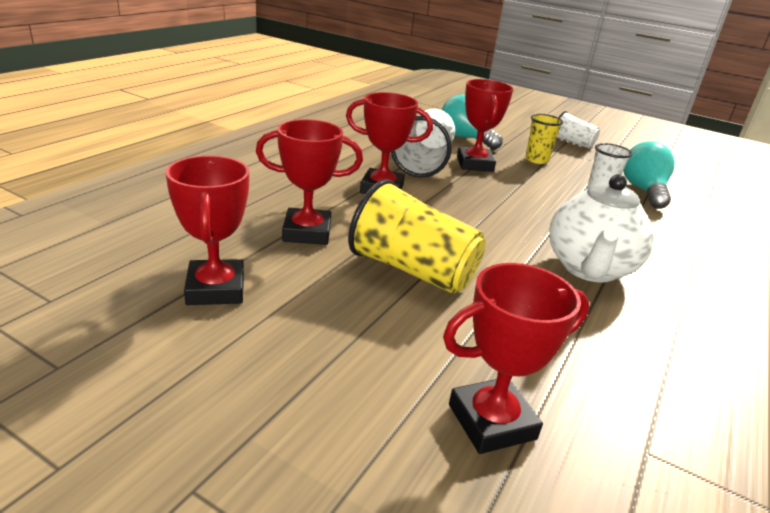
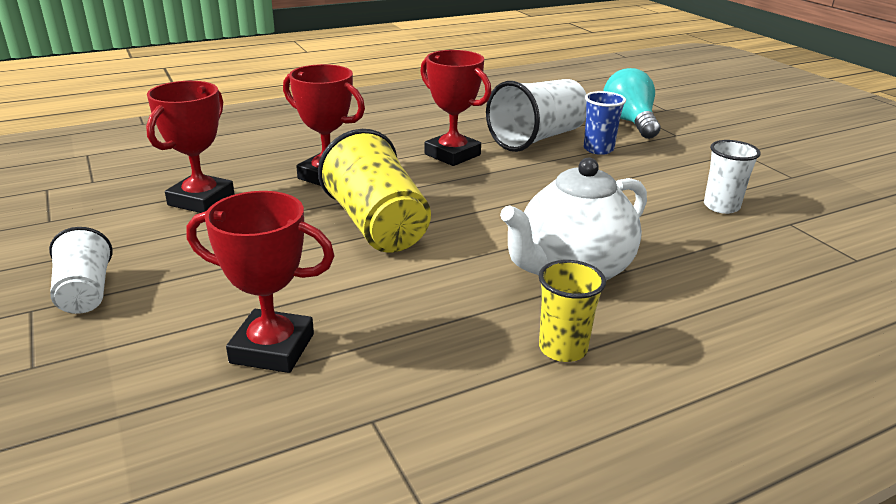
camera: 35 degrees right, 0 degrees up
(474, 164) = (598, 149): red trophy -> blue cup
(536, 160) = (692, 157): yellow cup -> yellow cup (562, 349)
(572, 142) = (782, 147): white cup -> white cup (85, 292)
(643, 191) = (800, 216): turquoise light bulb -> none

